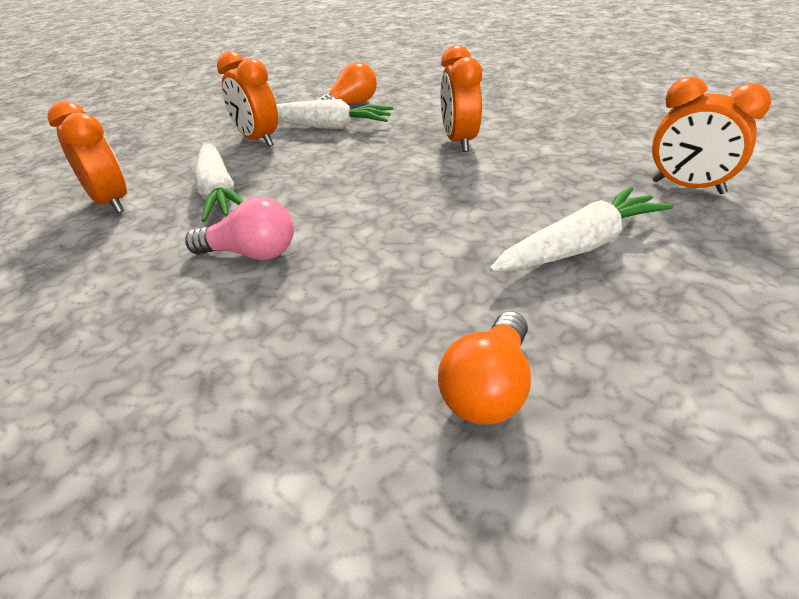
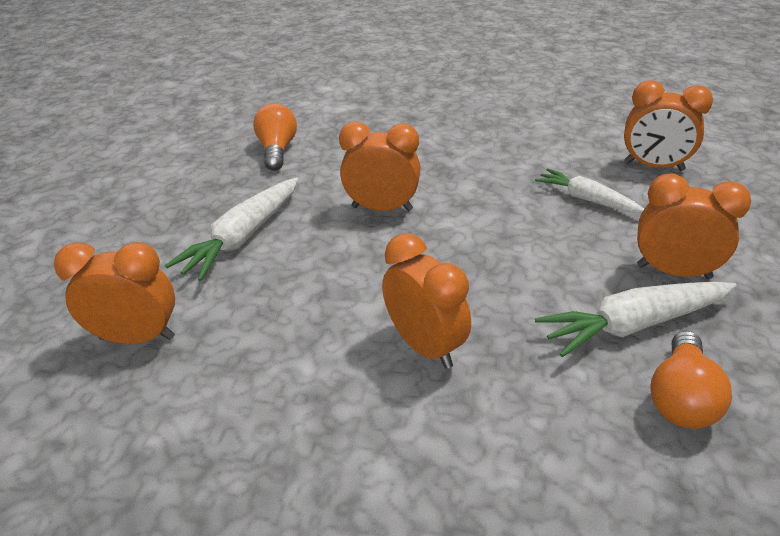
camera: 150 degrees right, 0 degrees up
(218, 192) = (586, 199): white carrot -> white carrot, size x0.66
(251, 253) = (477, 166): pink light bulb -> none
(405, 235) = (382, 208): none -> orange clock

